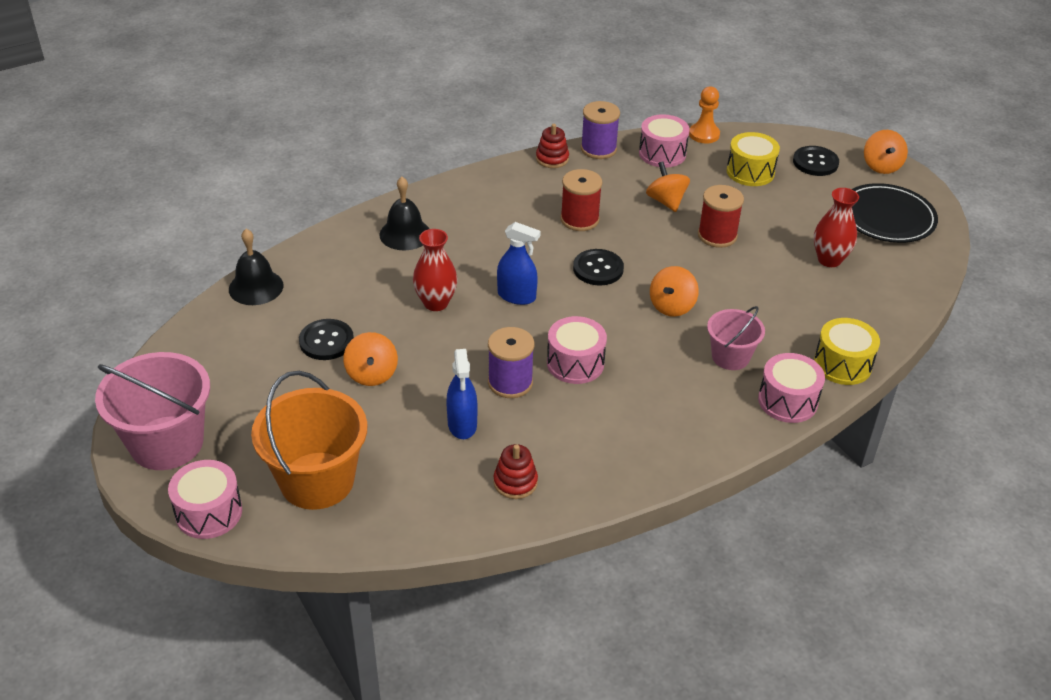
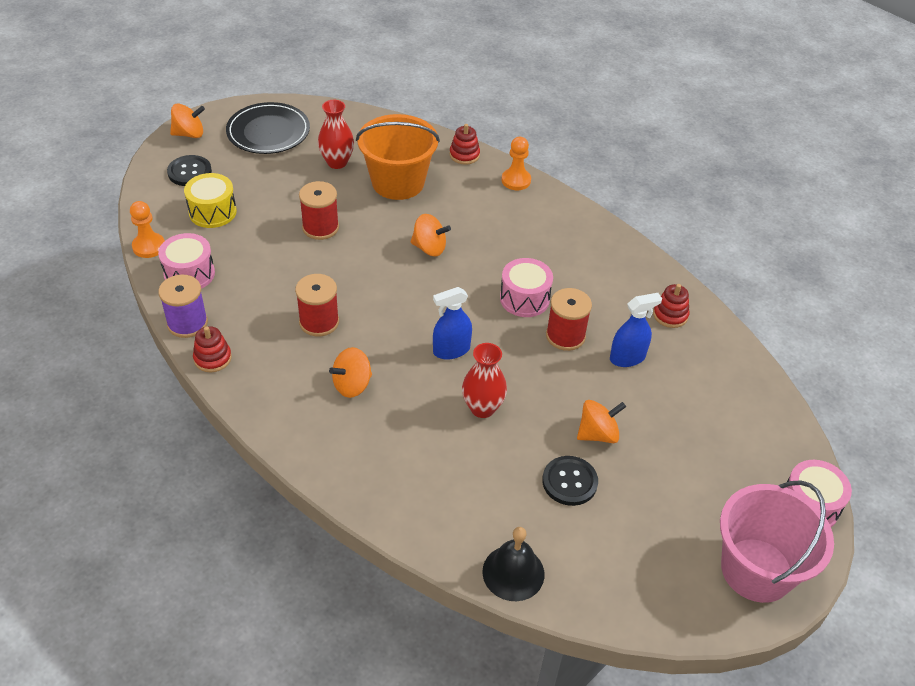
camera: 105 degrees left, 5 degrees up
(317, 481) = (735, 439): orange bucket -> orange bucket (398, 182)
(405, 234) = (380, 459): black bell -> none
(510, 382) = (565, 336): purple spool -> red spool
(516, 296) = (451, 350): blue spray bottle -> blue spray bottle turned 120 degrees counterclockwise
(598, 269) = (393, 299): black button -> none
(666, 201) = (274, 264): orange spinning top -> orange spinning top (352, 385)
(730, 357) = (479, 211): pink bucket -> none
(787, 401) = (516, 180): pink drum -> orange pawn
(842, 364) = (464, 155): yellow drum -> red stacking toy

